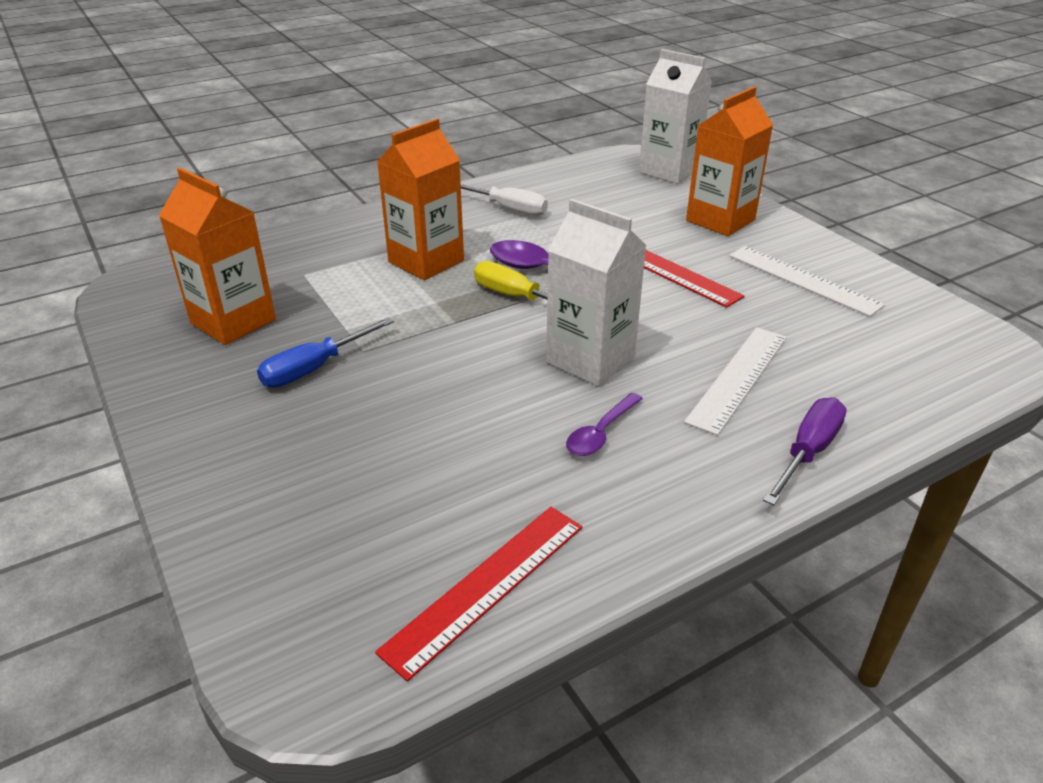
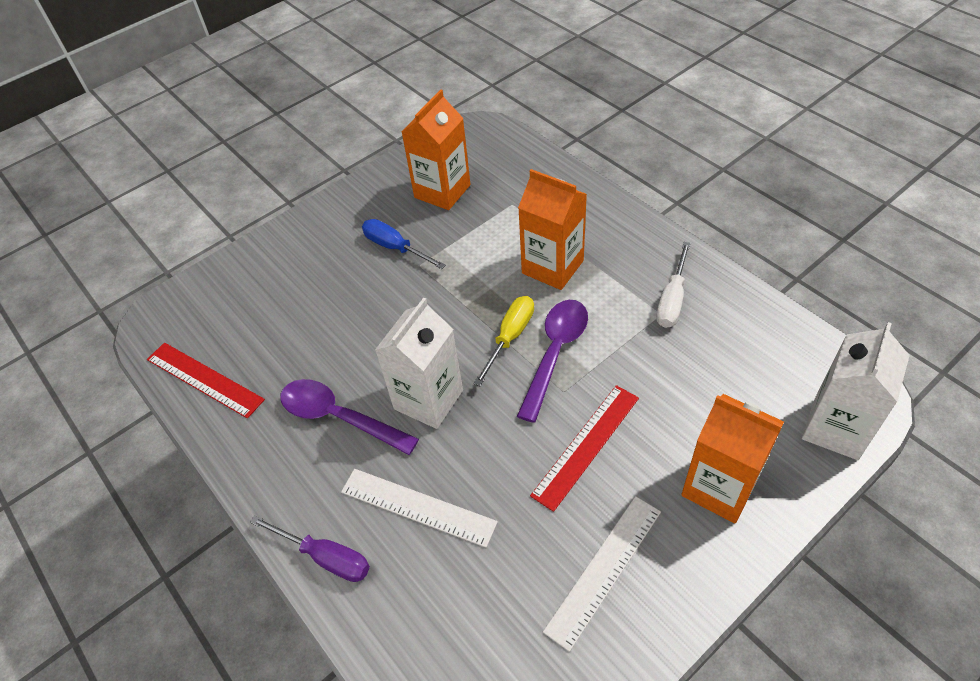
camera: 85 degrees right, 15 degrees up
(601, 432) = (339, 417): purple spoon -> purple spoon, size x1.75

